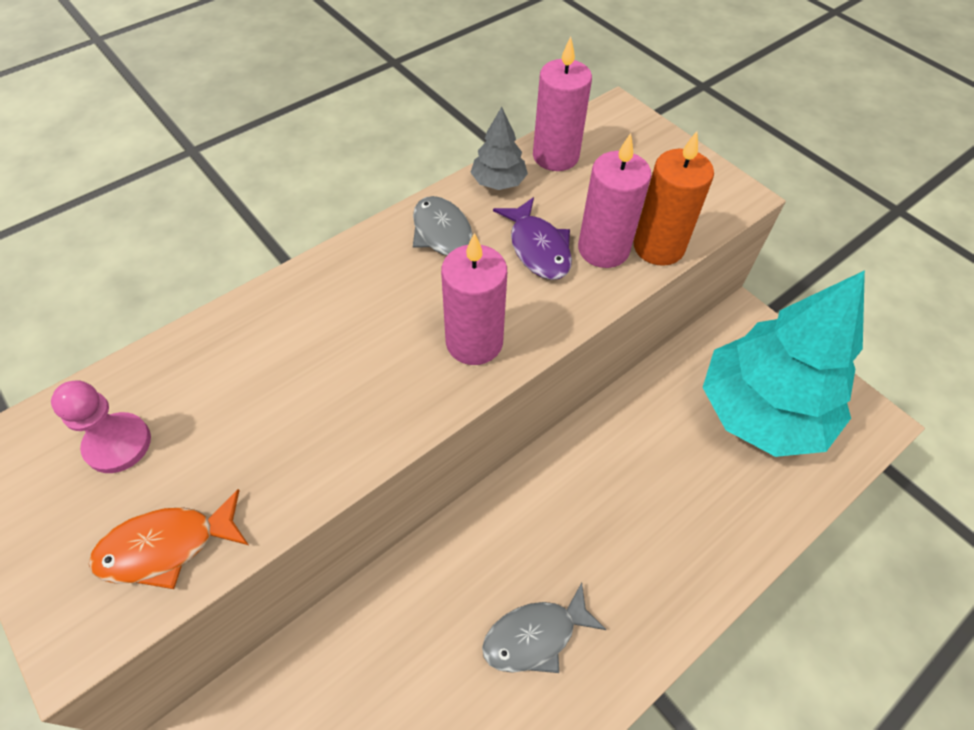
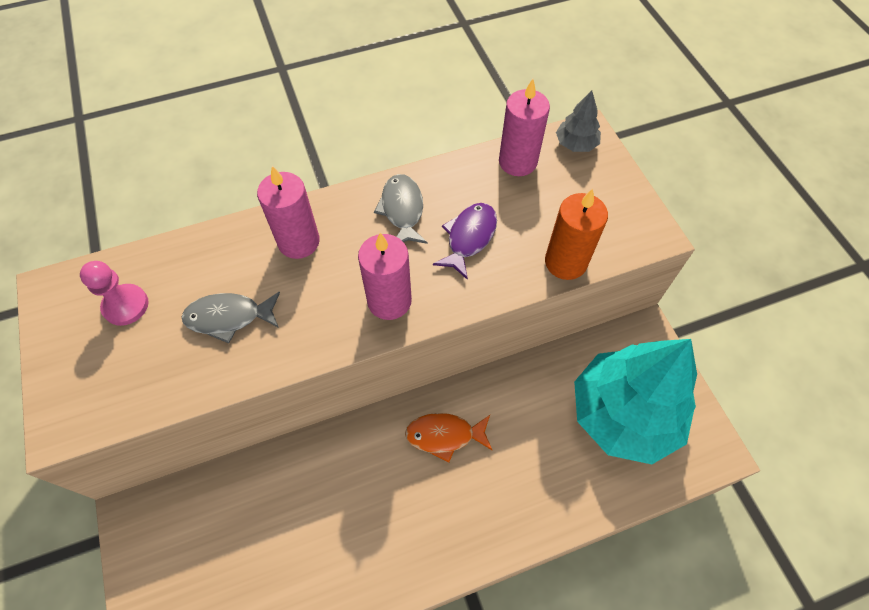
camera: 20 degrees right, 5 degrees up
(166, 546) = (132, 386): orange fish -> orange fish (444, 435)
(498, 182) = (462, 173): grey tree -> grey tree (576, 144)
(535, 636) = (376, 525): grey fish -> grey fish (229, 317)
(538, 248) = (469, 238): purple fish -> purple fish turned 150 degrees counterclockwise
(603, 249) = (520, 252): pink candle -> pink candle (299, 242)

